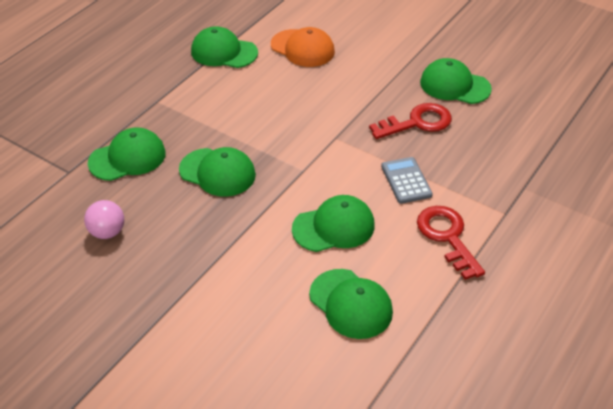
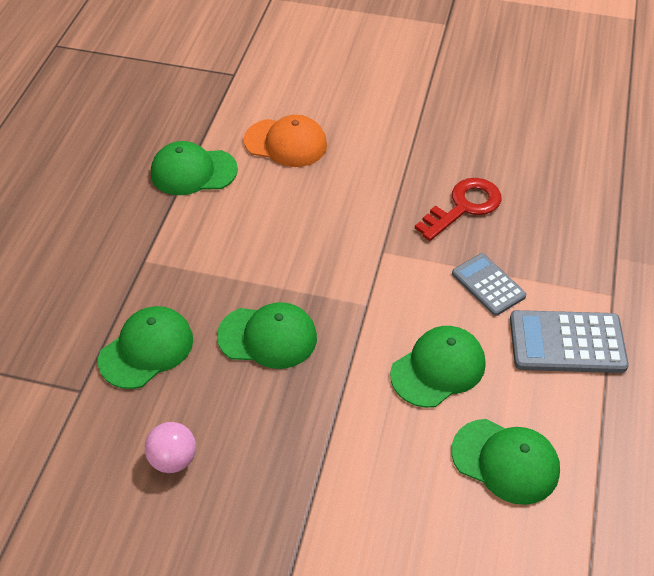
camera: 20 degrees left, 5 degrees up
(447, 237) = (567, 343): red key -> grey calculator
(454, 85) = (481, 148): green cap -> none

